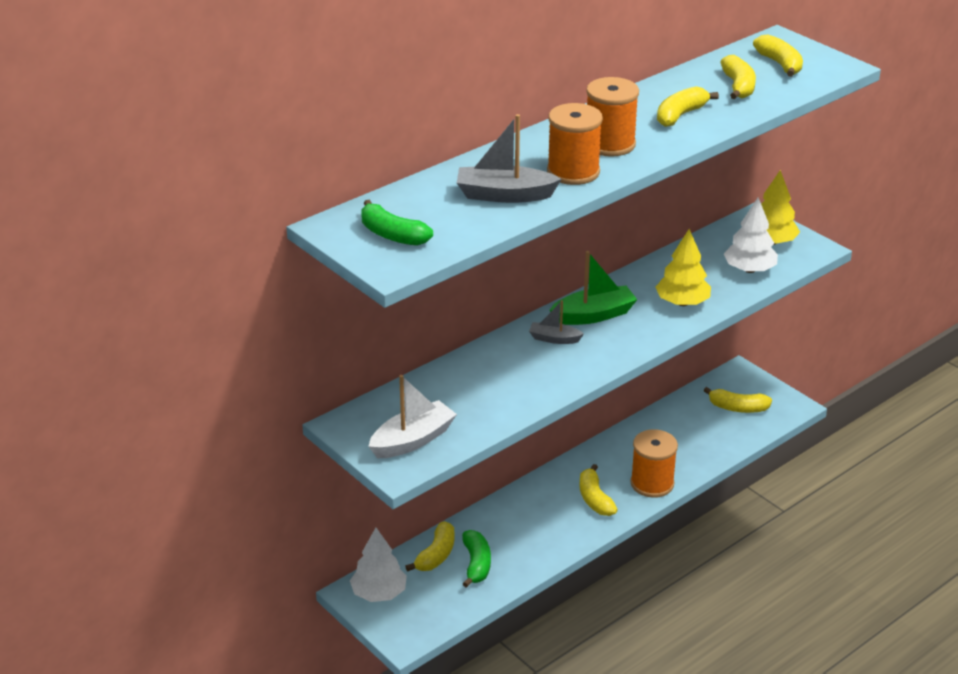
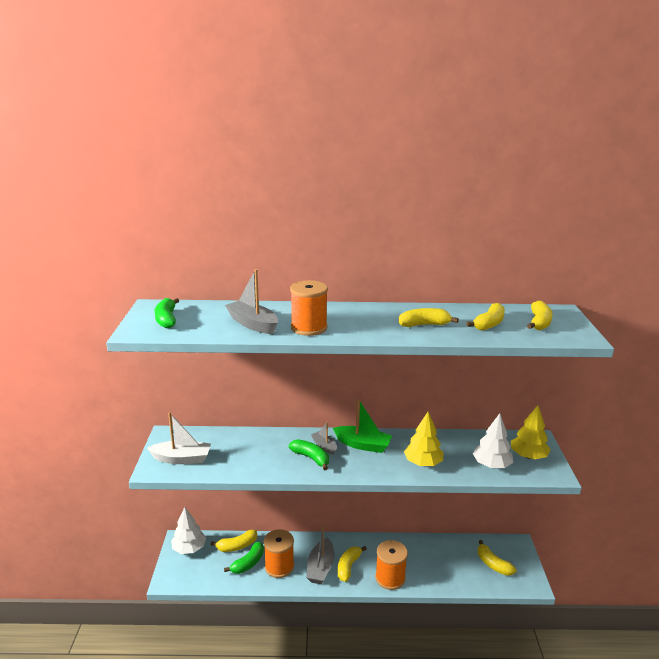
camera: 40 degrees right, 10 degrees down
(560, 359) = (311, 458): none -> green banana
(565, 518) = (320, 568): none -> grey boat
(609, 144) = (355, 323): orange spool -> orange spool (279, 566)

